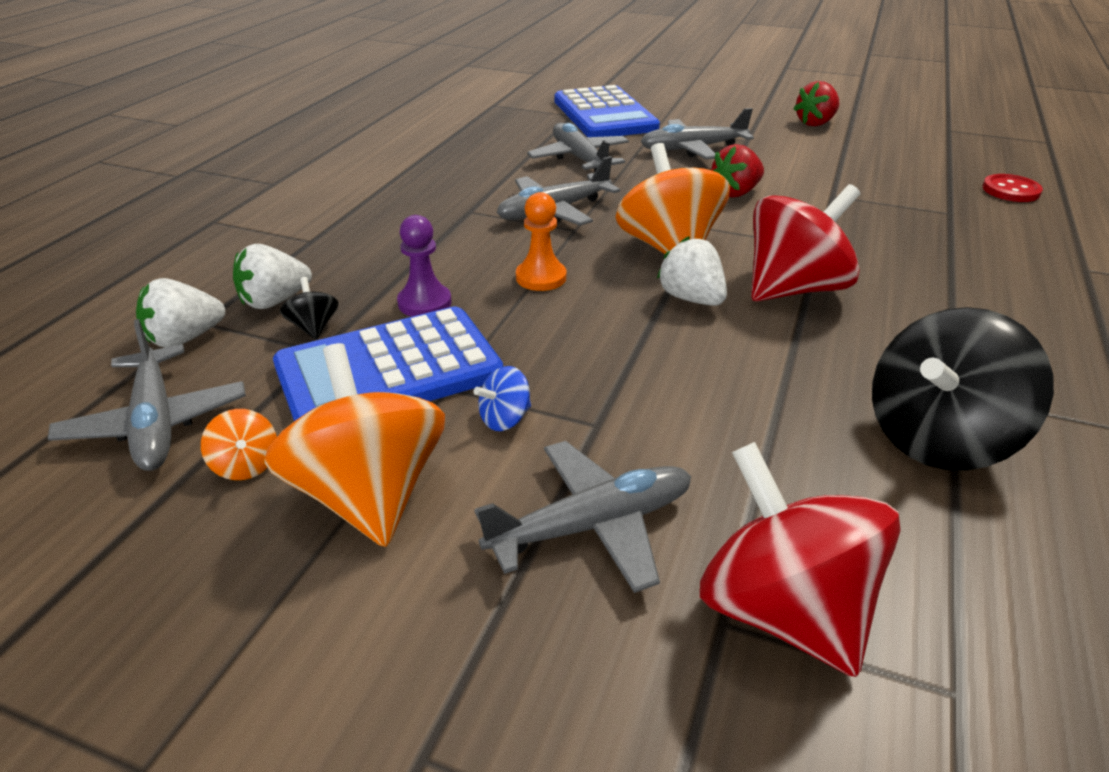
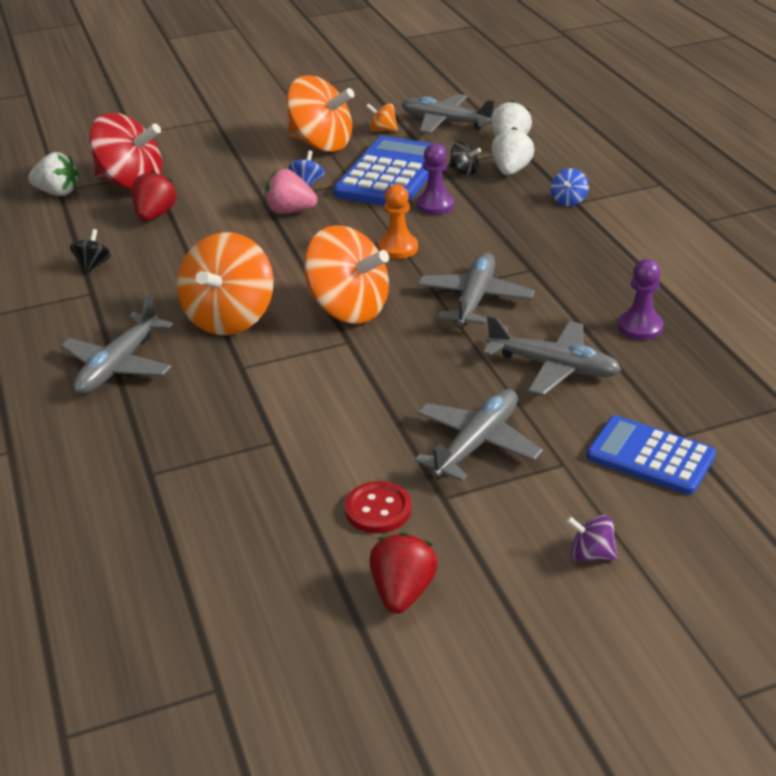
camera: 140 degrees right, 0 degrees up
(312, 244) = (568, 201): none -> blue spinning top
(482, 153) = (640, 327): none -> purple pawn
(586, 384) = (290, 211): none -> pink strawberry
(591, 525) = (224, 172): grey plane -> grey plane (119, 365)
(604, 115) = (650, 456): blue calculator -> blue calculator, size x0.65
(691, 298) = (289, 279): white strawberry -> white strawberry (57, 192)
(699, 104) = (591, 555): none -> purple spinning top
(735, 193) = (363, 396): red strawberry -> red strawberry (155, 215)
(794, 289) = (230, 318): red spinning top -> orange spinning top
(937, 438) = (93, 265): black spinning top -> black spinning top, size x0.43
(1010, 190) = (96, 553): red button -> red button (378, 509)

